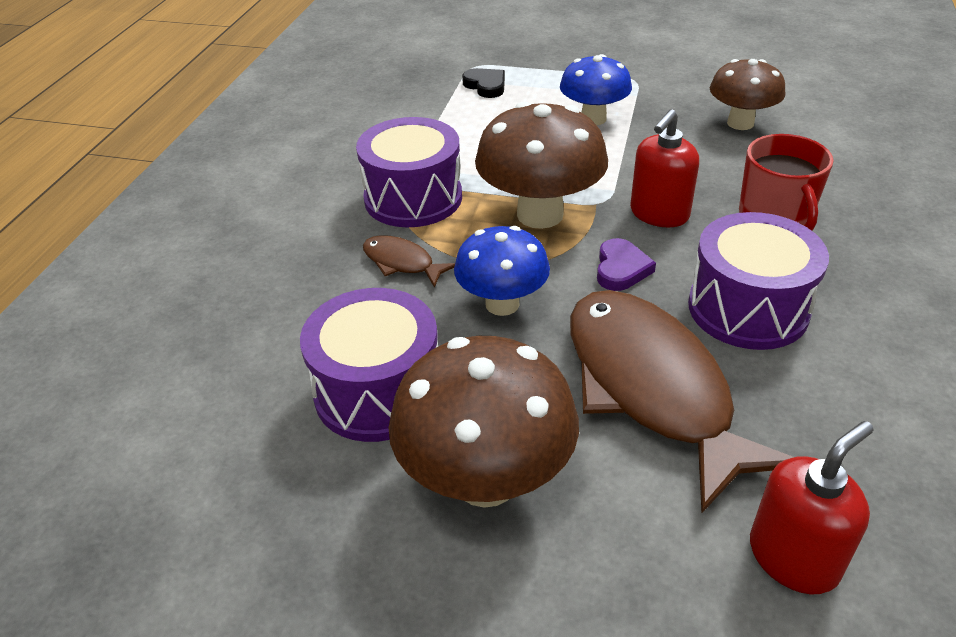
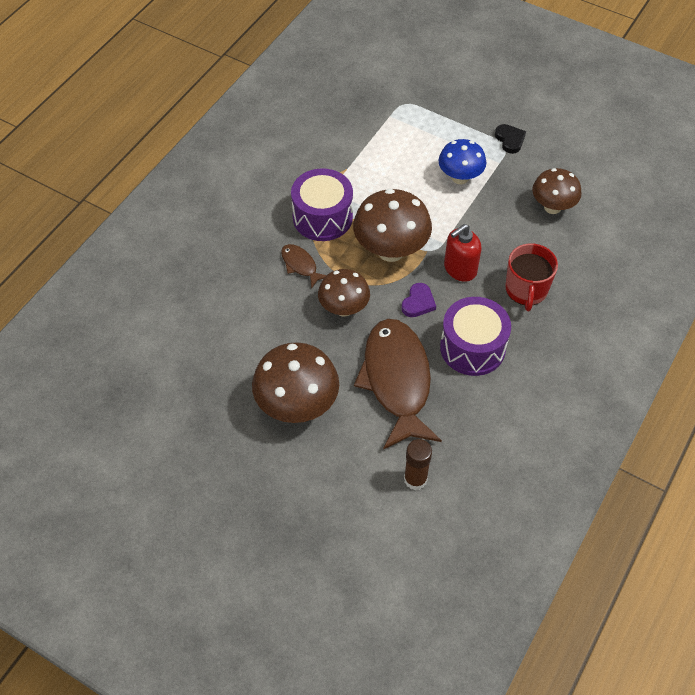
camera: 15 degrees right, 15 degrees up
(378, 391) = (263, 344): purple drum -> none
(486, 86) = (404, 126): black heart -> black heart (510, 140)
(502, 304) = (344, 308): blue mushroom -> brown mushroom
(793, 557) = (415, 479): red soap dispenser -> brown glue stick

